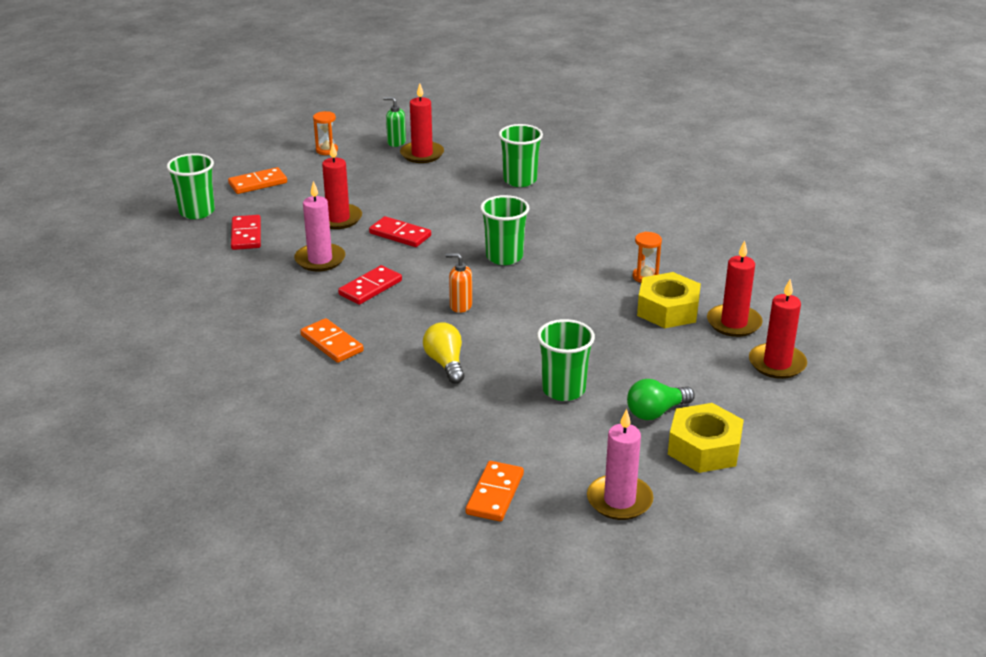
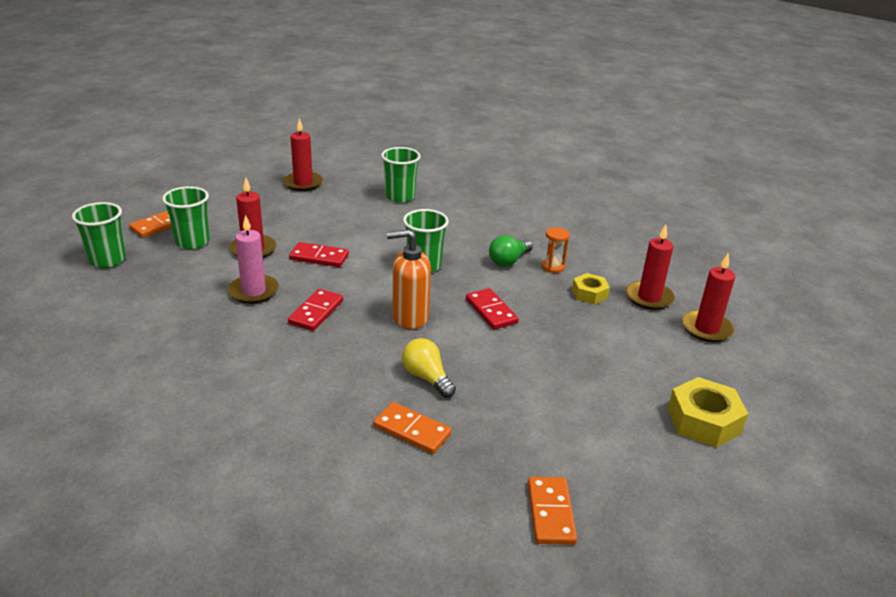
camera: 20 degrees left, 0 degrees up
(246, 235) = (168, 276): red domino -> red domino (491, 311)
(327, 150) = (213, 188): orange hourglass -> none
(331, 343) = (304, 376): orange domino -> orange domino (412, 430)
(396, 142) = (275, 175): green soap dispenser -> none
(460, 306) = (410, 317): orange soap dispenser -> orange soap dispenser, size x1.73
(563, 390) = (549, 385): green cup -> green cup (192, 242)
(619, 500) = (668, 493): pink candle -> none
(656, 412) = (641, 393): green light bulb -> green light bulb (508, 261)
(668, 310) = (589, 294): yellow nut -> yellow nut, size x0.61

